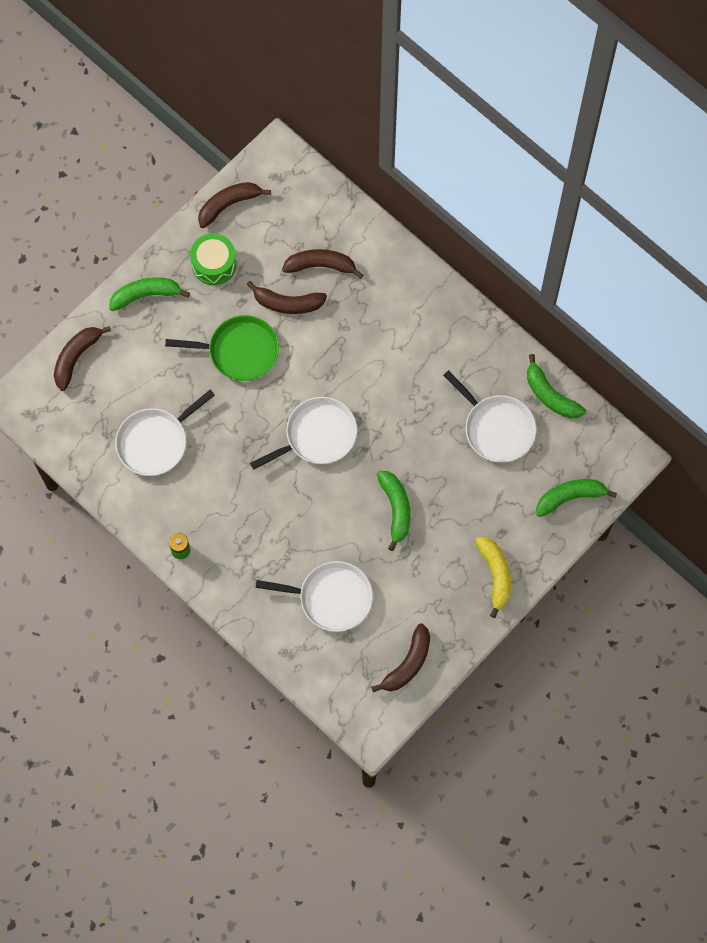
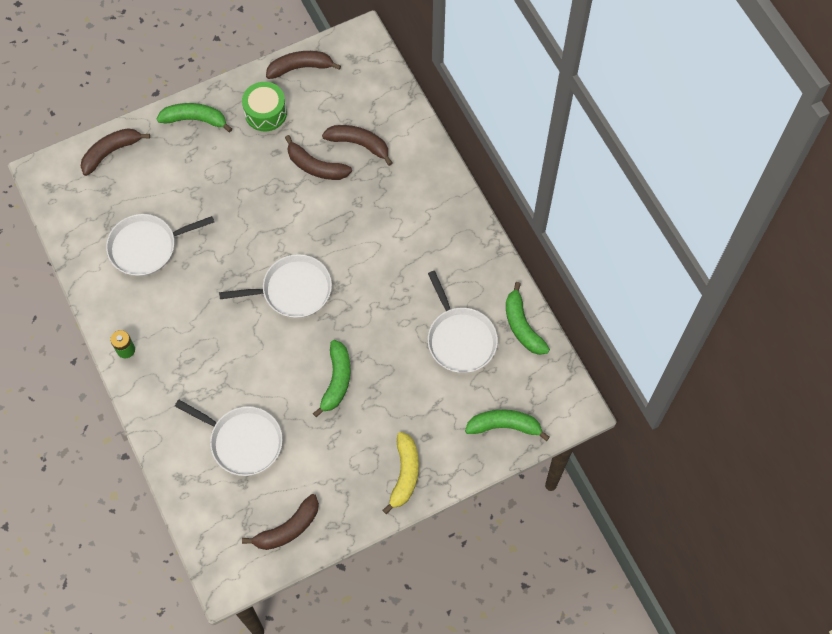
camera: 20 degrees right, 5 degrees down
(239, 351) = (255, 193): green pan -> none

